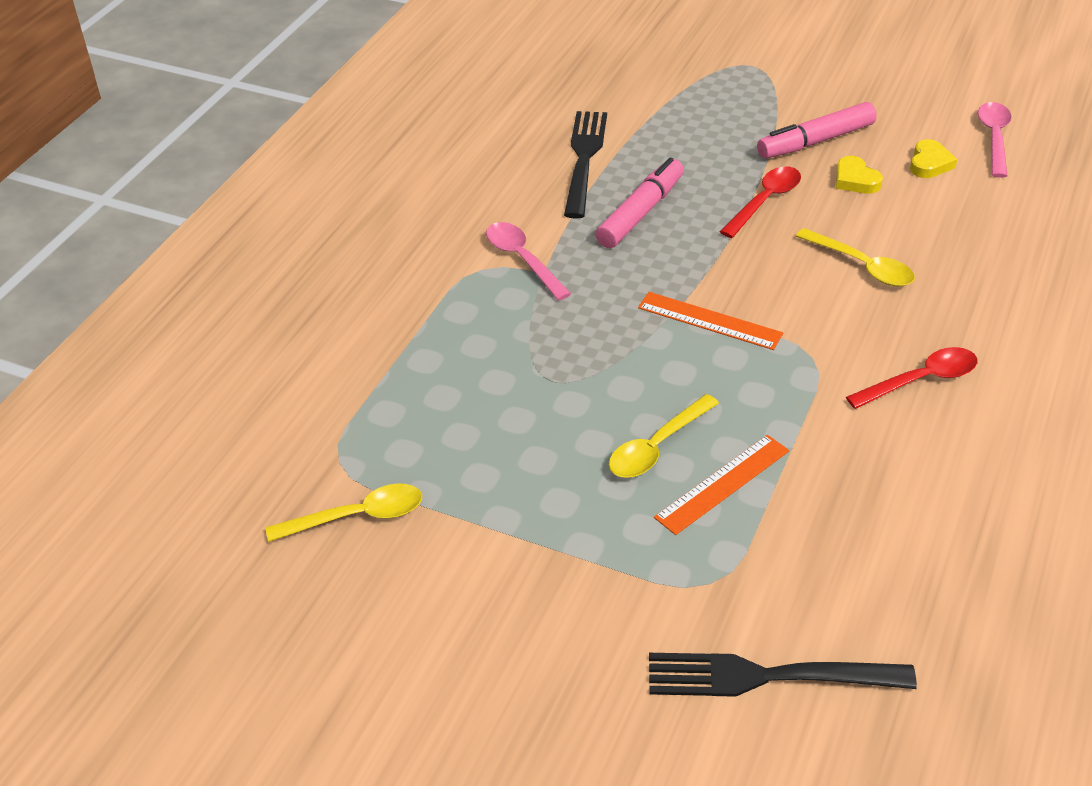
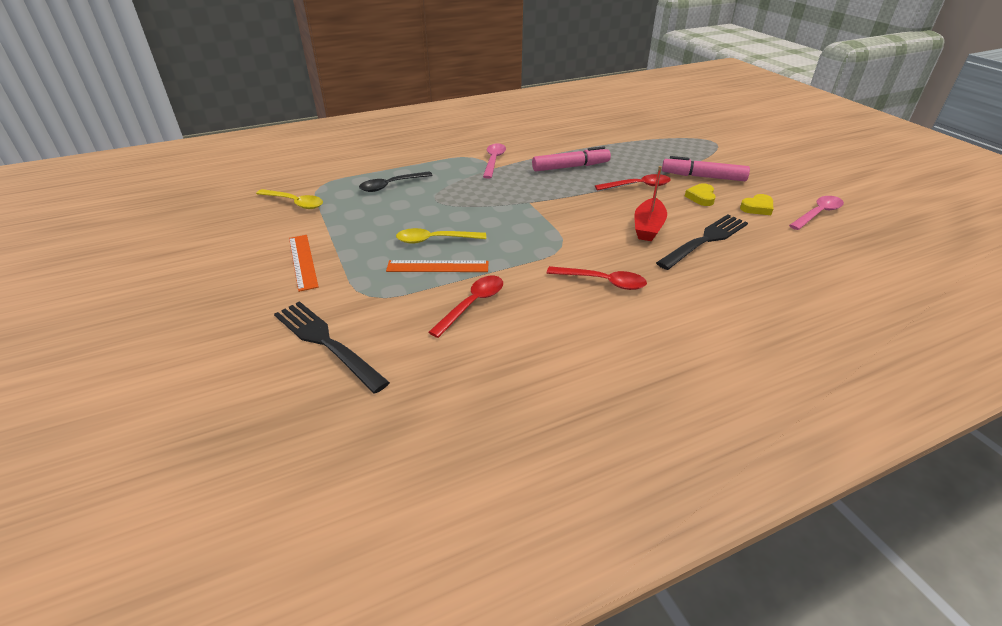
camera: 40 degrees right, 5 degrees down
(449, 394) = (391, 185): none -> black spoon
(584, 159) = (577, 142): black fork -> black fork (705, 240)
(709, 321) = (536, 212): orange ruler -> orange ruler (302, 261)
(839, 508) = (472, 304): none -> red spoon
(861, 266) = (648, 227): yellow spoon -> red boat

